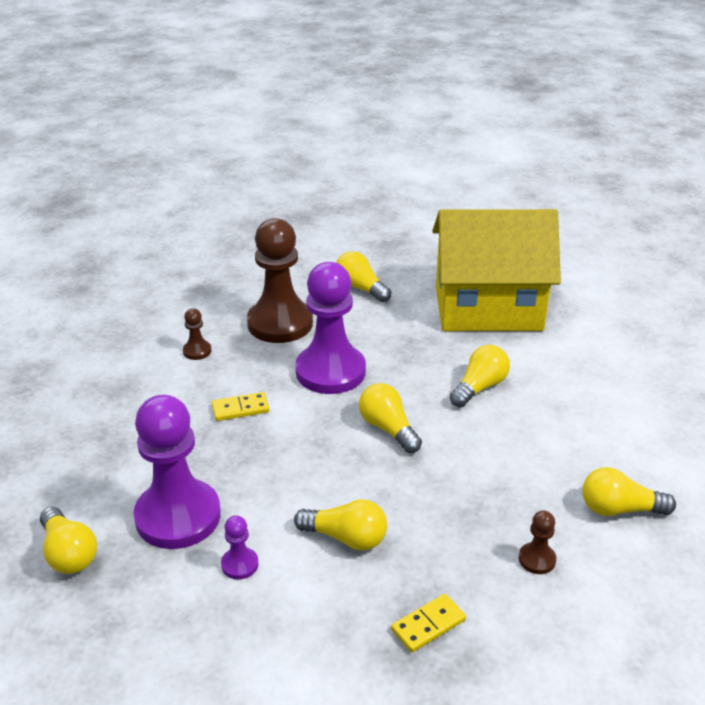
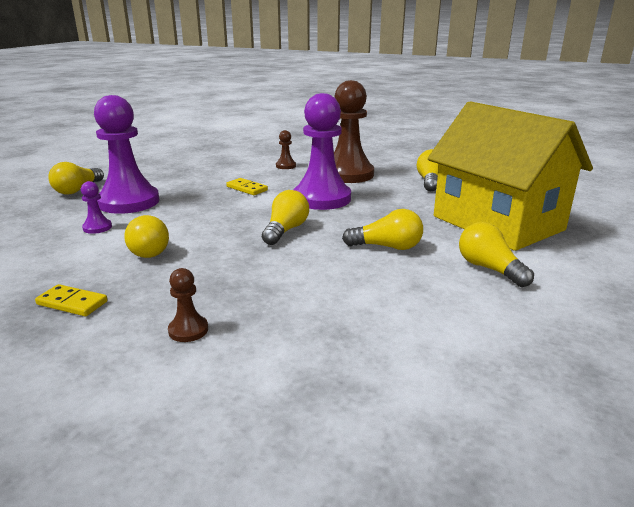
camera: 55 degrees right, 10 degrees down
(619, 509) = (307, 357): yellow light bulb -> yellow light bulb (489, 269)

